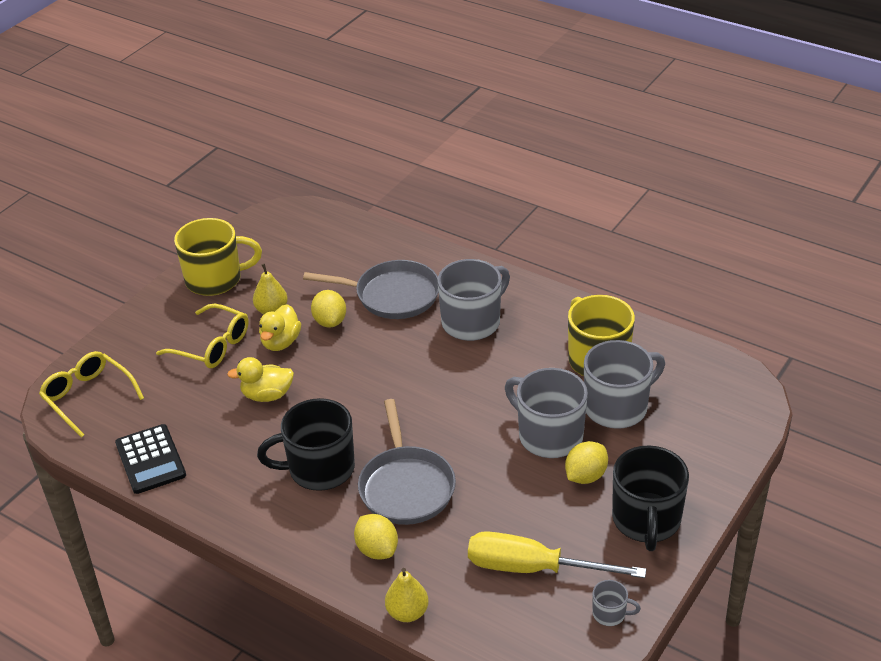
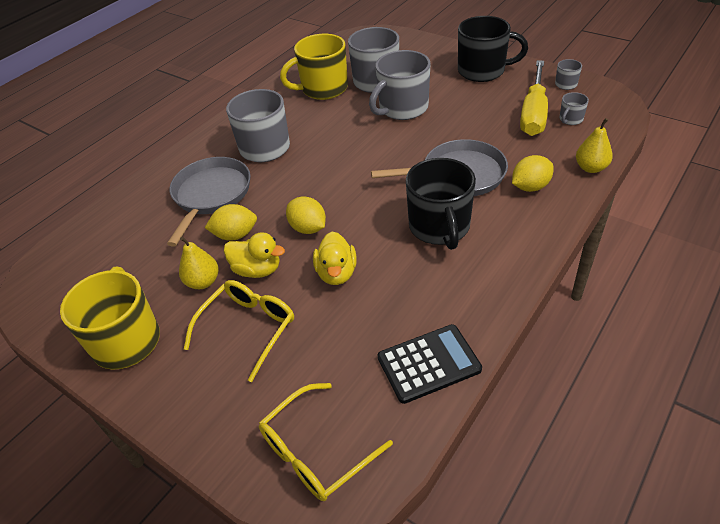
camera: 85 degrees left, 5 degrees up
(516, 606) = (570, 119): none -> grey mug
(585, 476) = (443, 93): yellow lemon -> yellow lemon (308, 228)

